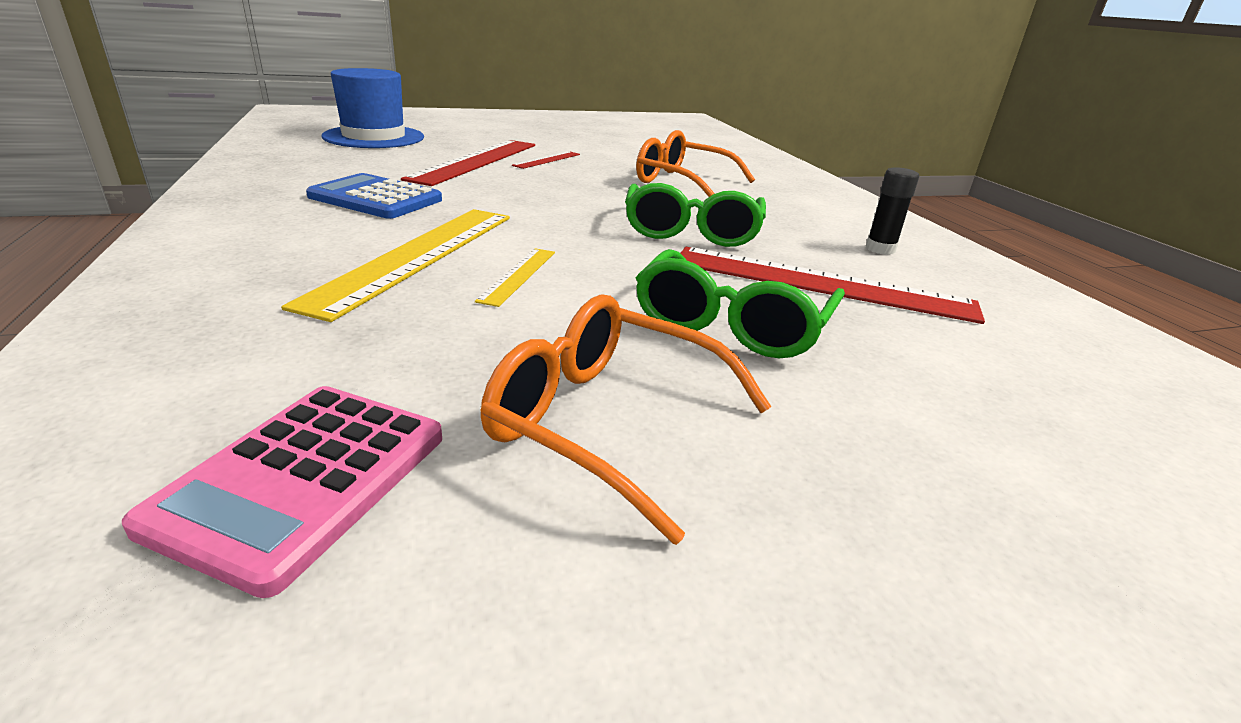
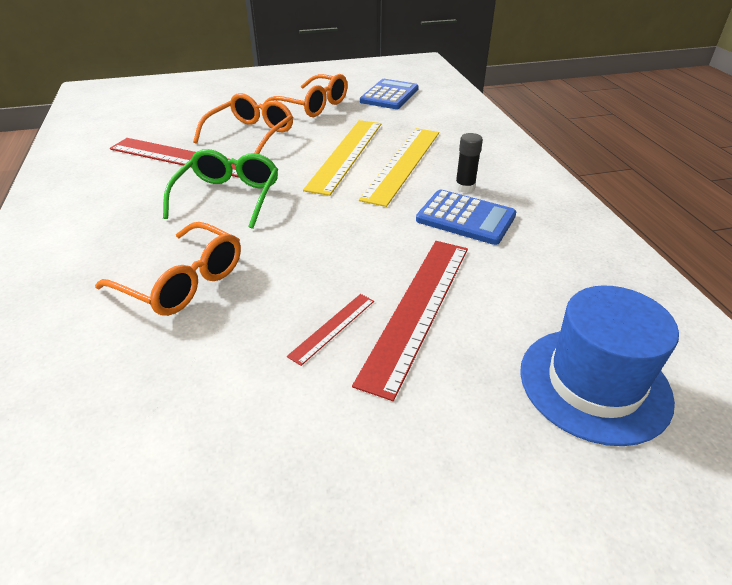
camera: 175 degrees left, 10 degrees up
(303, 479) = (389, 95): pink calculator -> blue calculator
(518, 275) = (346, 154): yellow ruler -> yellow ruler, size x2.14
(732, 323) = (250, 135): green glasses -> orange glasses
(880, 249) = (102, 188): black glue stick -> black glue stick (465, 187)

